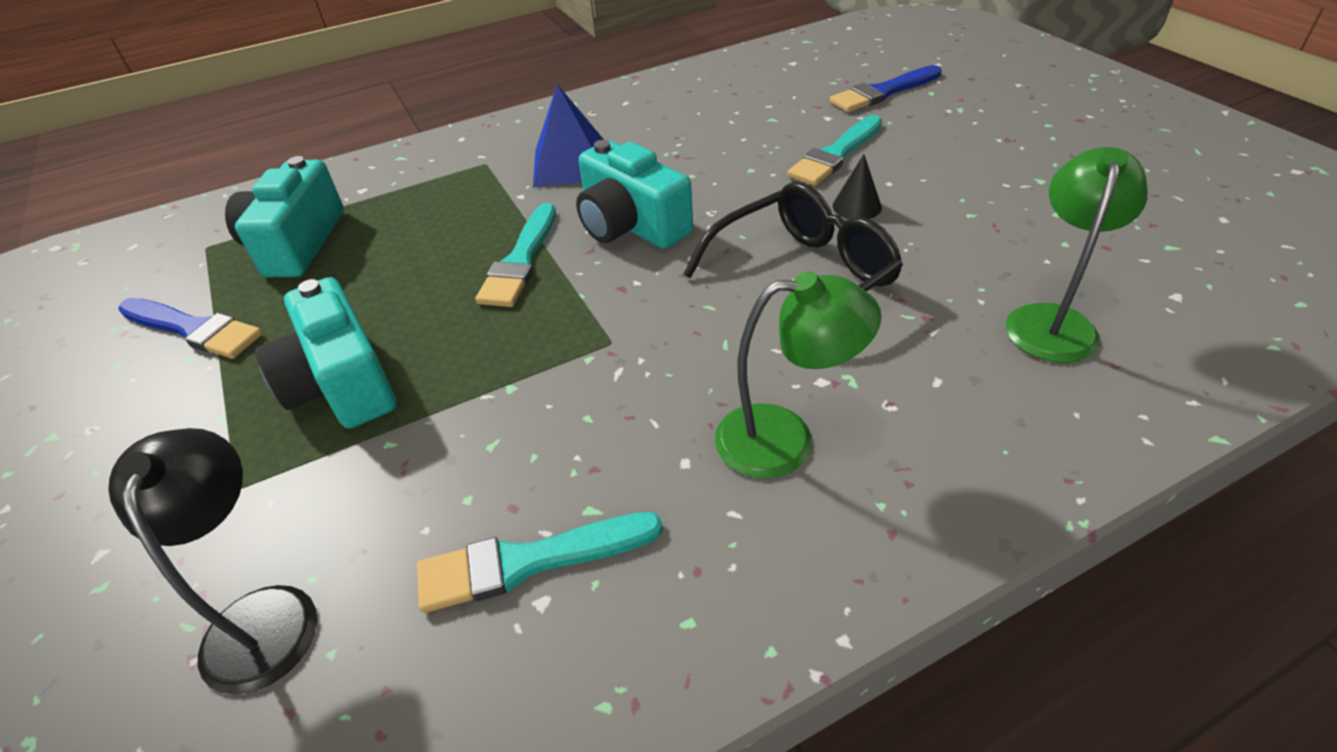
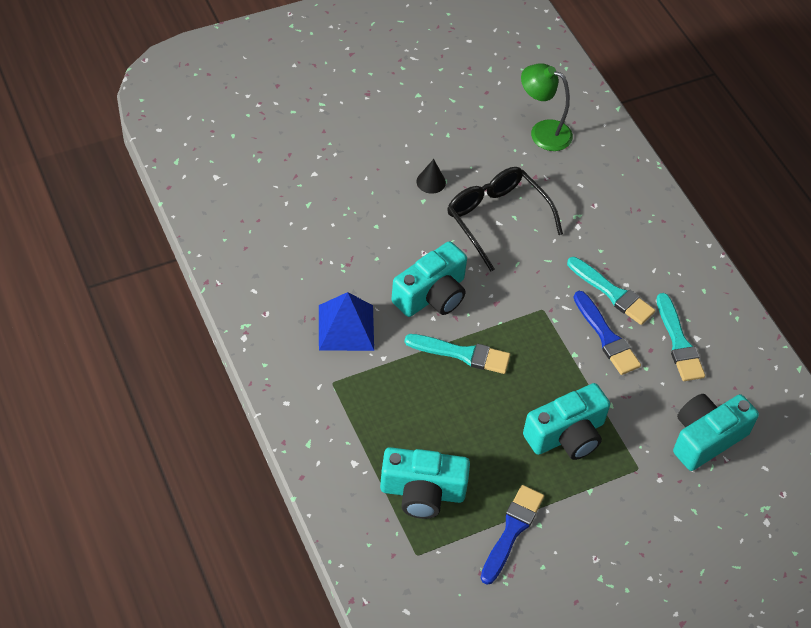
camera: 95 degrees left, 10 degrees up
(262, 615) = (706, 438): black lamp -> turquoise camera
(785, 439) = (614, 246): green lamp -> none
(835, 155) = (367, 179): turquoise brush -> turquoise brush (612, 293)
(883, 92) = (285, 136): blue brush -> blue brush (606, 337)

